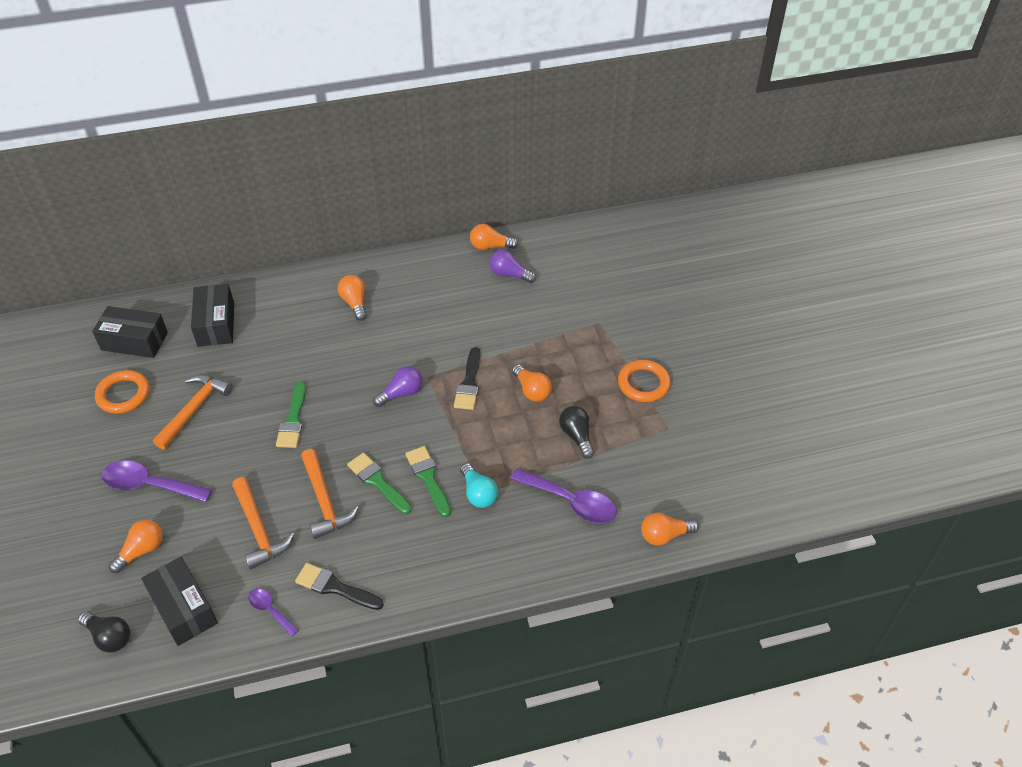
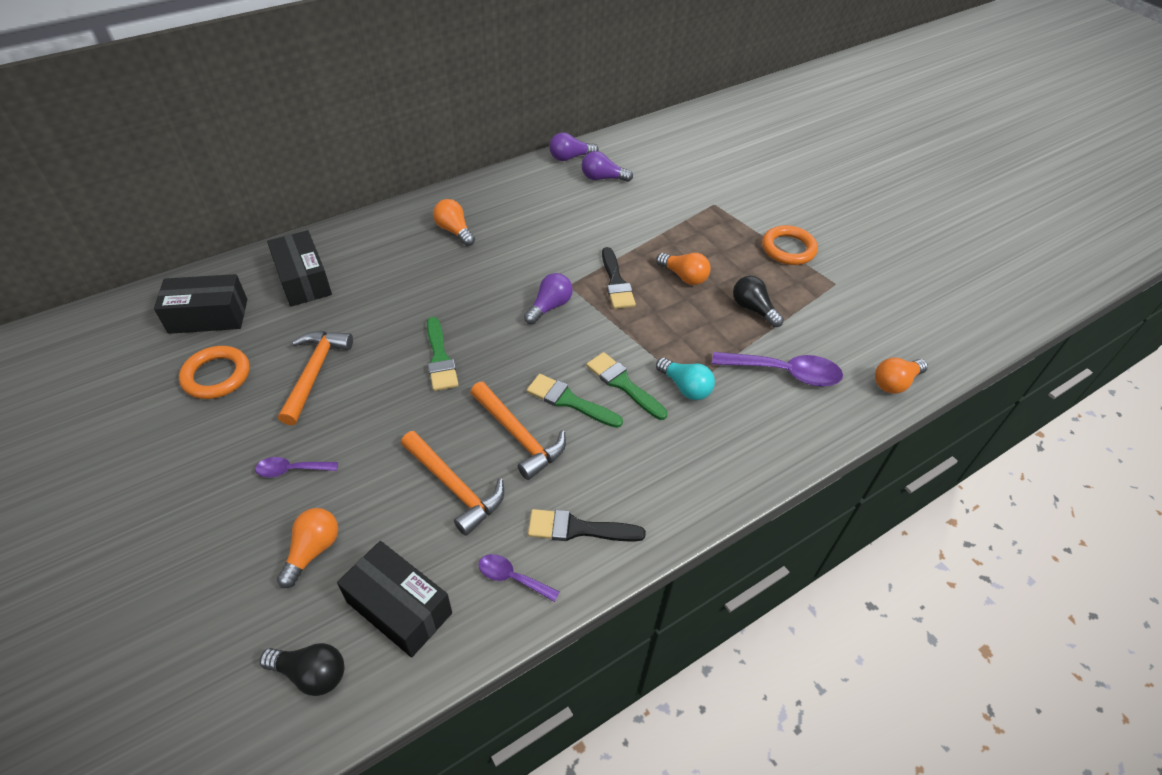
camera: 20 degrees left, 0 degrees up
(149, 485) = (291, 470): purple spoon -> purple spoon, size x0.54
(490, 246) = (570, 157): orange light bulb -> purple light bulb

